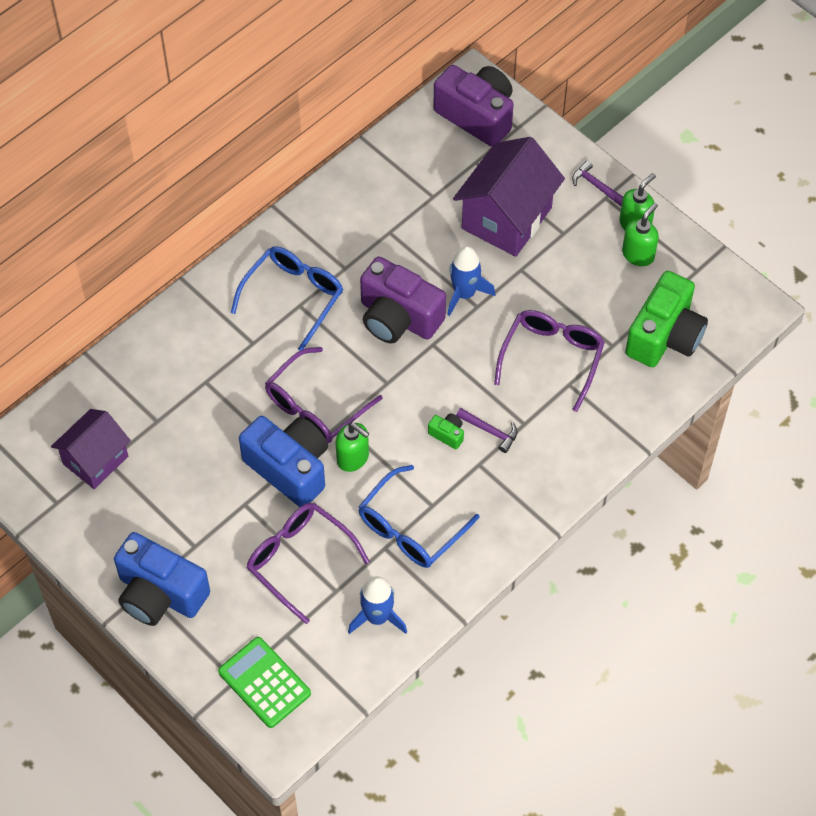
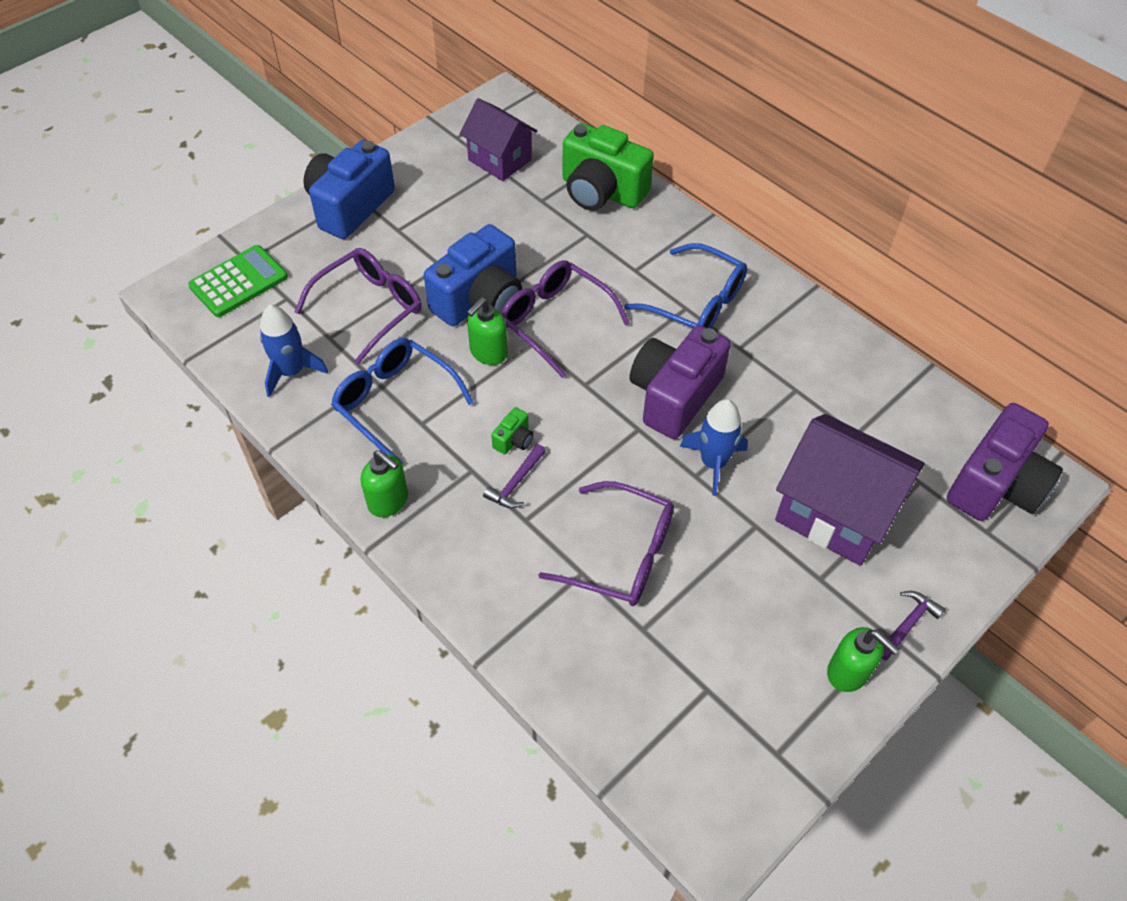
camera: 90 degrees right, 5 degrees down
(638, 254) = (796, 673): green soap dispenser -> green soap dispenser (388, 501)
(664, 336) = (660, 698): green camera -> green camera (601, 191)

